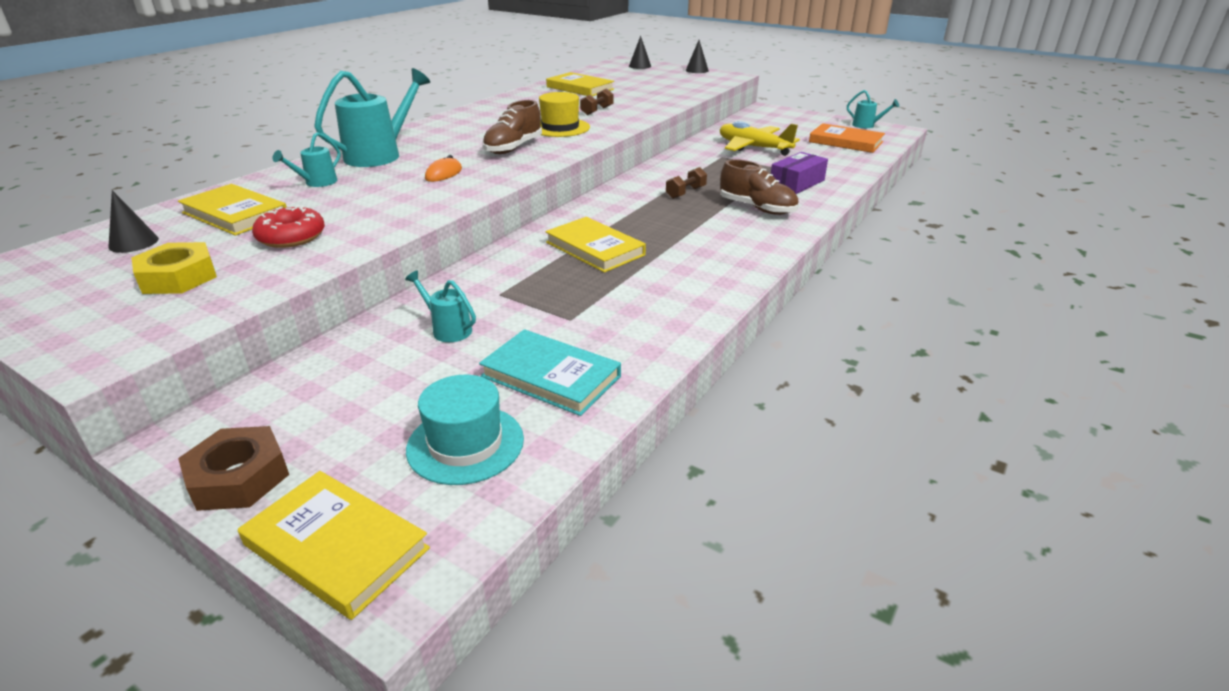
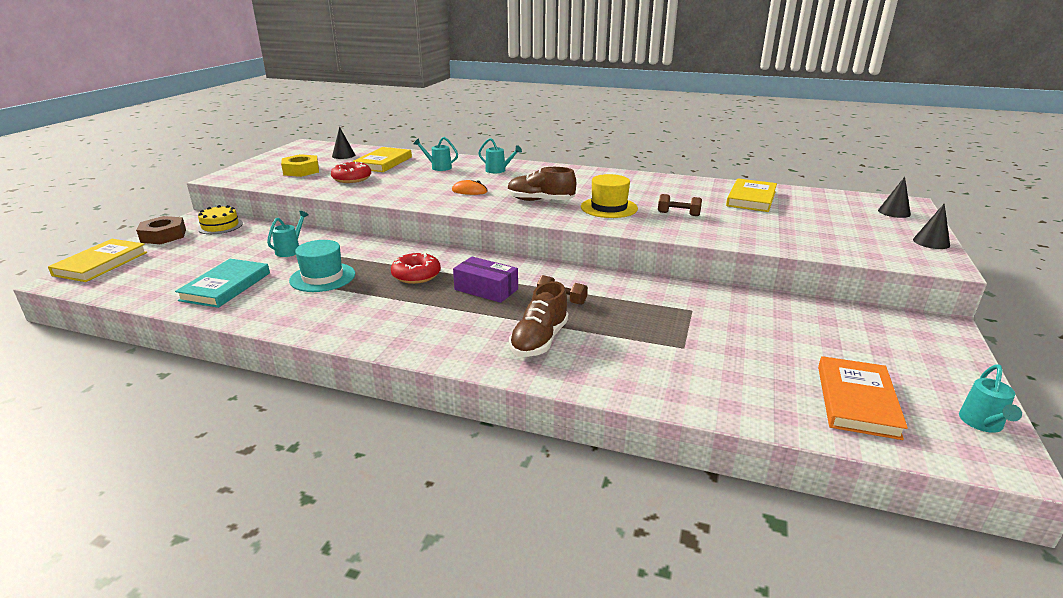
camera: 75 degrees right, 5 degrees down
(256, 407) = (220, 226): none -> yellow cake
(380, 155) = (498, 170): turquoise watering can -> turquoise watering can, size x0.51
(465, 444) = (165, 275): turquoise hat -> turquoise hat (322, 277)
(595, 249) = (416, 275): yellow book -> red donut
(753, 148) = (745, 327): yellow plane -> none
(797, 183) = (636, 363): purple box -> purple box (486, 289)

